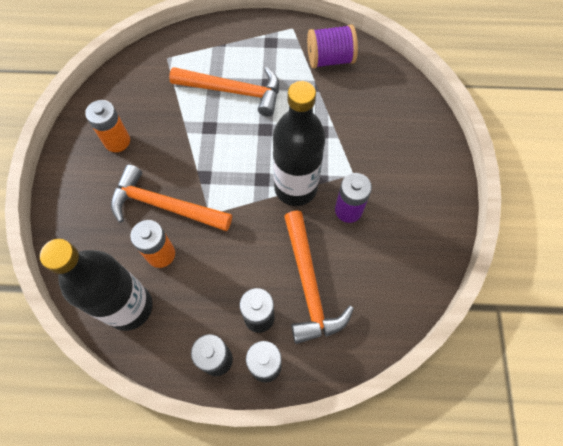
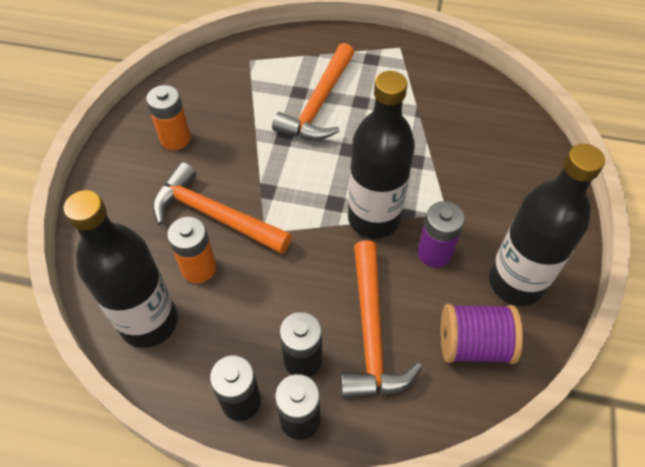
camera: 10 degrees right, 10 degrees down
(233, 91) = (319, 104): orange hammer -> orange hammer turned 90 degrees clockwise
(330, 59) = (438, 85): purple spool -> purple spool (474, 344)
(415, 224) = (516, 282): none -> black bottle

